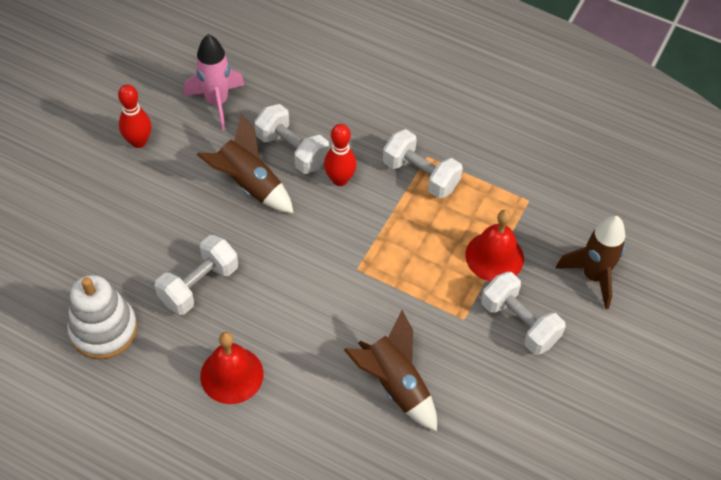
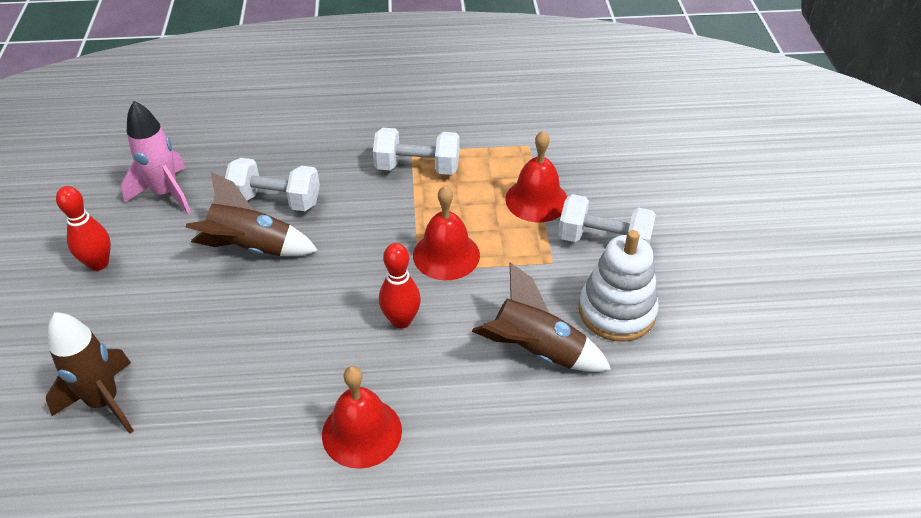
camera: 30 degrees left, 10 degrees down
(103, 330) = (177, 466): white stacking toy -> white stacking toy (616, 311)
(199, 285) = (262, 364): white dumbbell -> none
(340, 179) = (342, 204): red bowling pin -> red bowling pin (401, 320)
(386, 268) = (446, 255): none -> red bell
(593, 276) = (632, 176): brown rocket -> brown rocket (104, 402)

